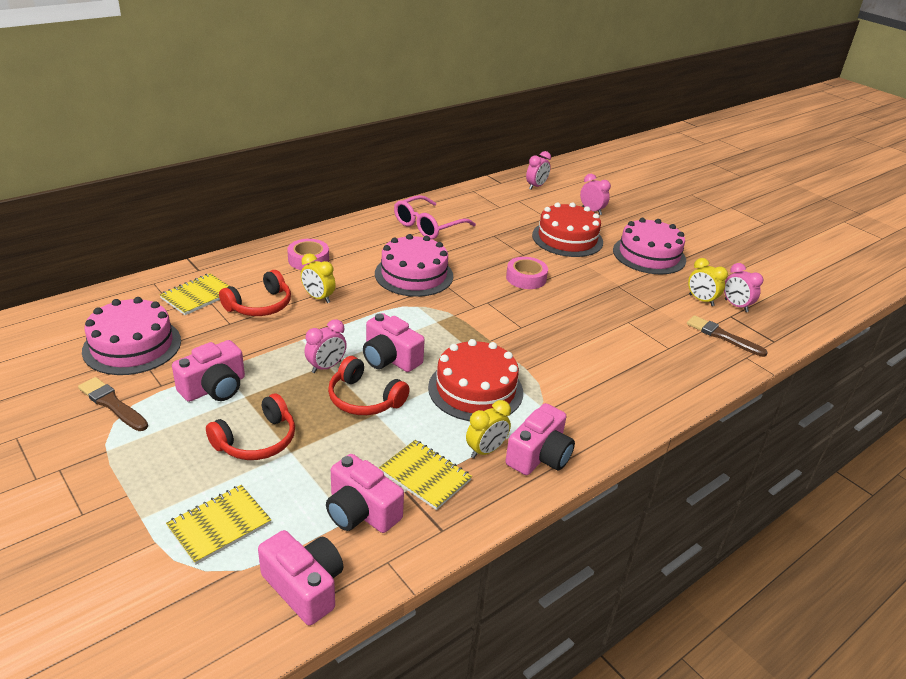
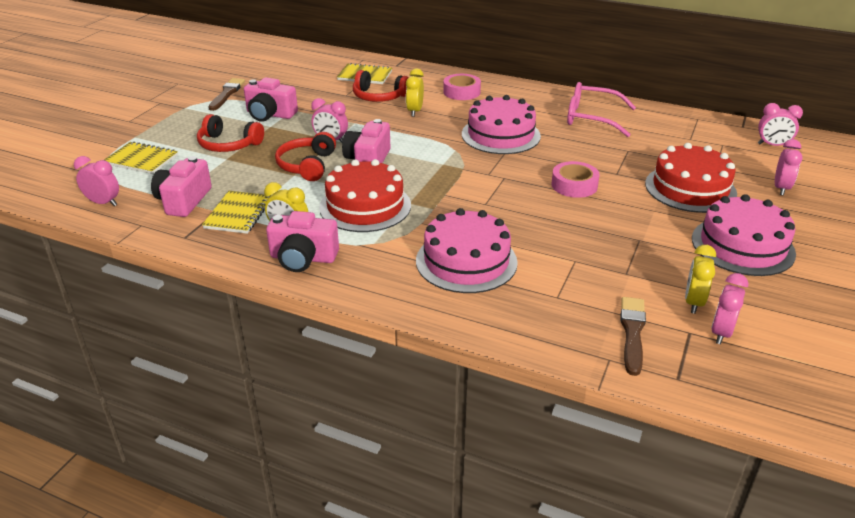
camera: 65 degrees right, 0 degrees up
(132, 345) = (288, 78): pink cake -> pink cake (466, 261)
(304, 587) = (103, 203): pink camera -> pink clock

